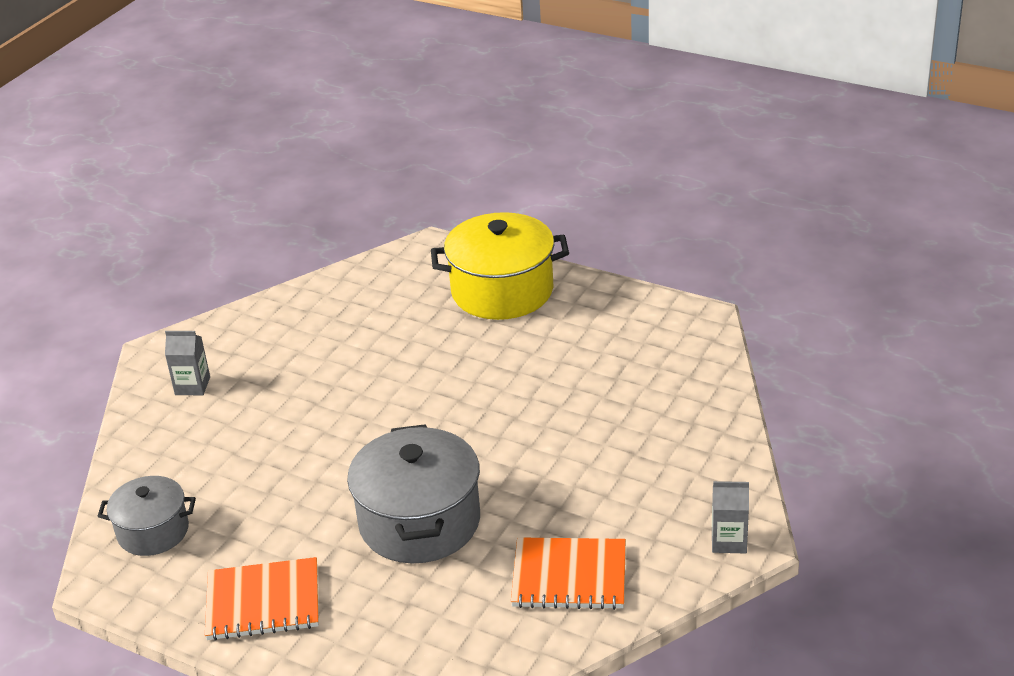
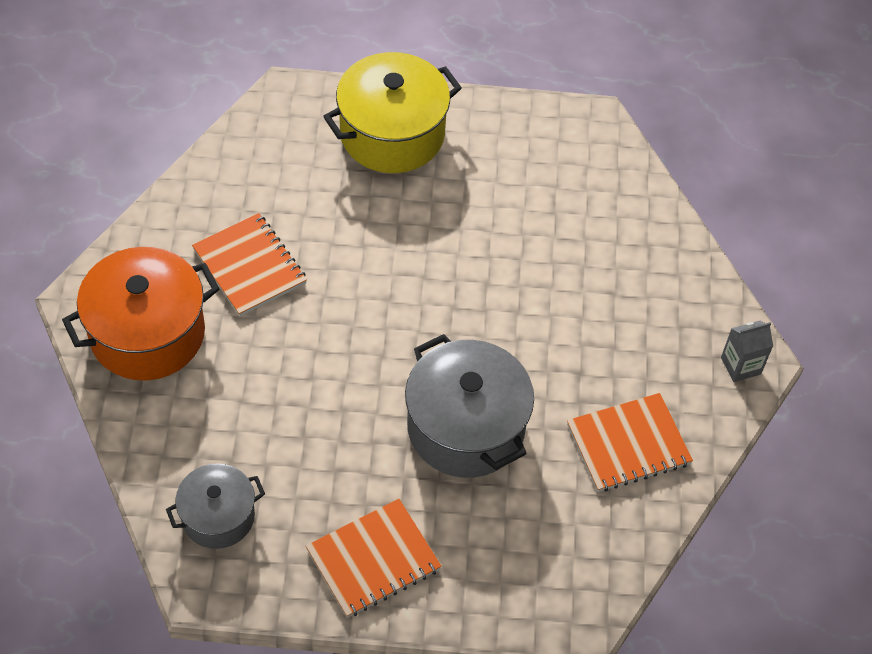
camera: 30 degrees left, 20 degrees up
(192, 386) = (147, 333): grey carton -> orange pot
(311, 358) = (249, 266): none -> orange notebook

